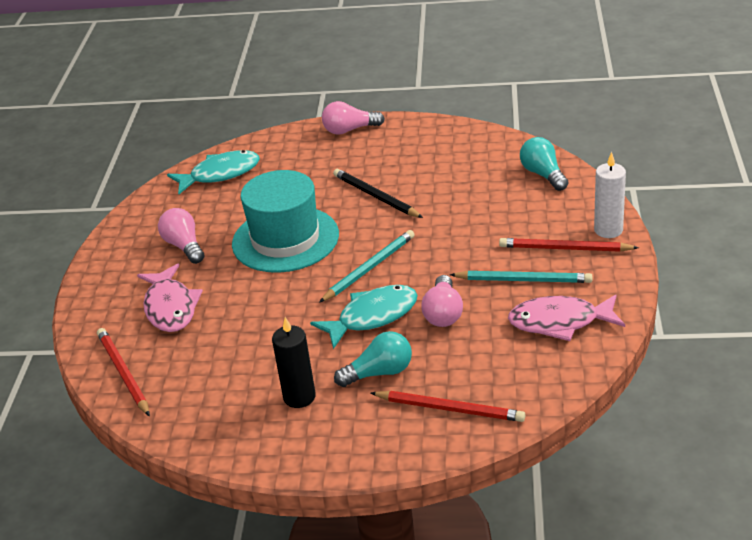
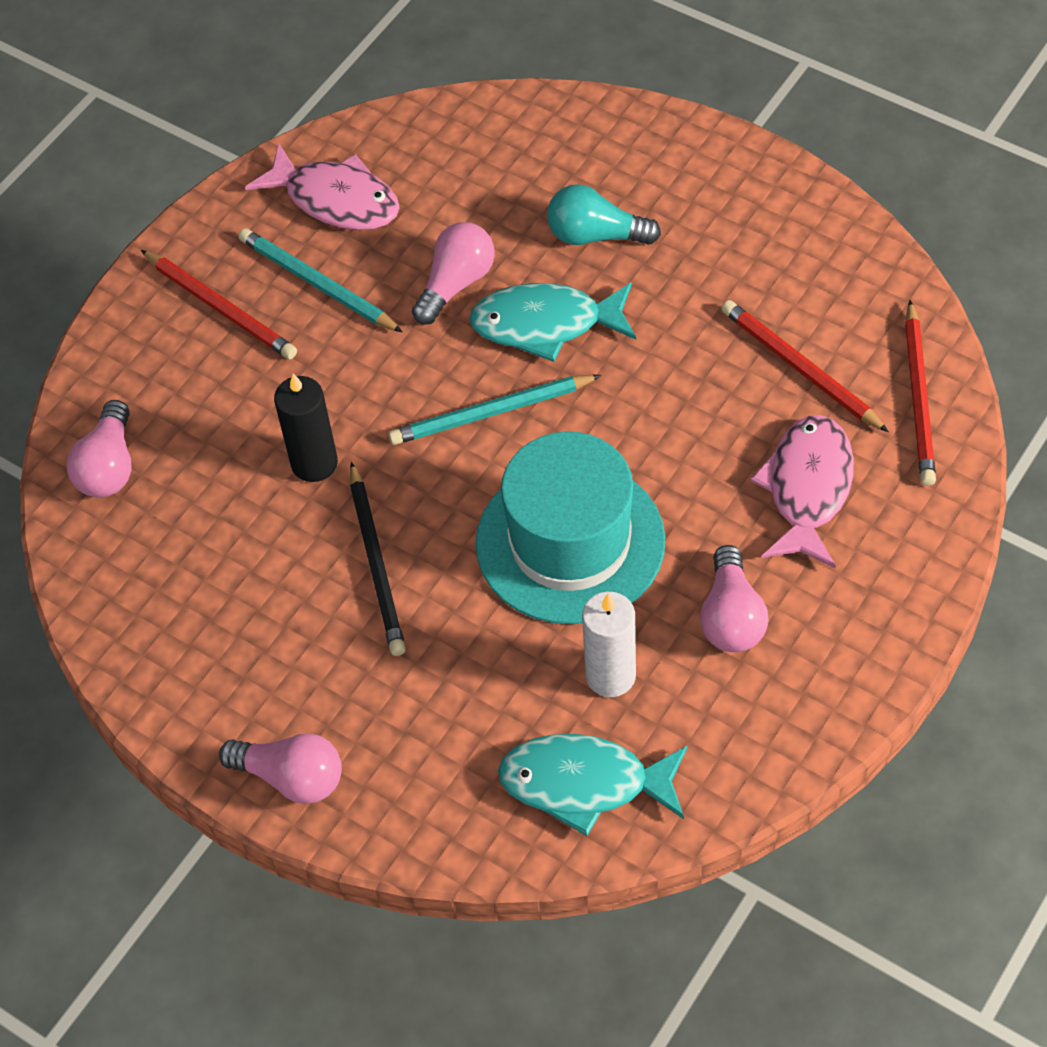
camera: 150 degrees left, 20 degrees up
(299, 397) = (711, 248): black candle -> black candle (314, 463)
(450, 409) = (552, 150): red pencil -> red pencil (800, 368)
(543, 174) = (109, 466): turquoise light bulb -> pink light bulb
(608, 230) = (138, 309): white candle -> white candle (610, 676)

